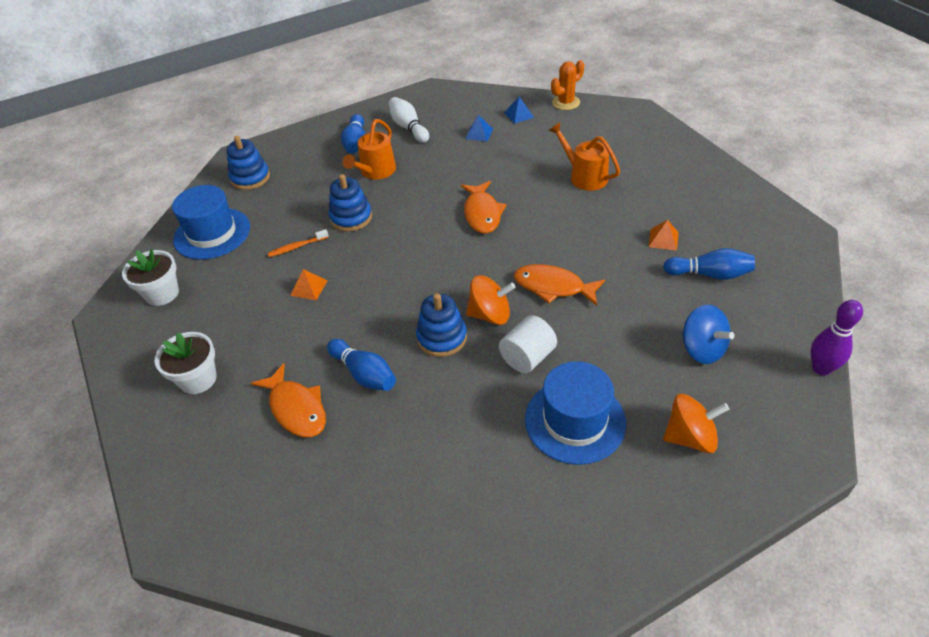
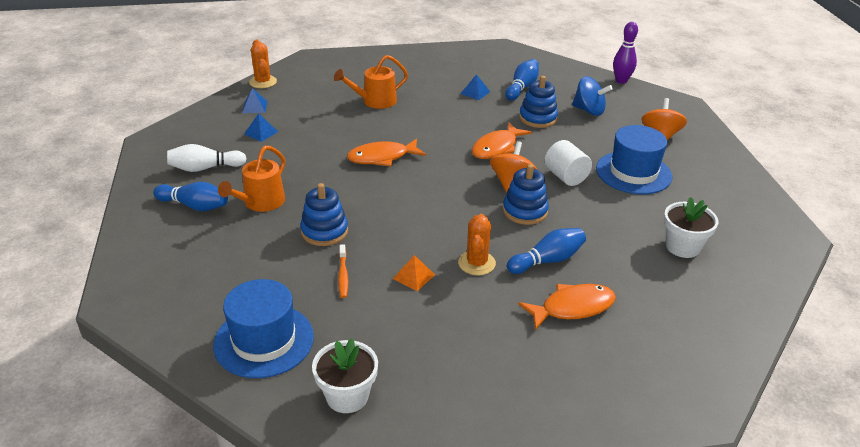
camera: 75 degrees left, 10 degrees down
(198, 379) = (505, 374): white flower pot -> white flower pot (682, 247)
(250, 178) = (179, 295): blue stacking toy -> blue stacking toy (538, 118)
(341, 323) = (476, 263): none -> orange cactus
(375, 171) = (261, 202): orange watering can -> orange watering can turned 75 degrees clockwise
(482, 213) = (382, 157): orange fish -> orange fish turned 150 degrees clockwise
(663, 239) = (475, 92): orange pyramid -> blue pyramid
(702, 349) = (589, 110): blue spinning top -> blue spinning top turned 45 degrees clockwise

